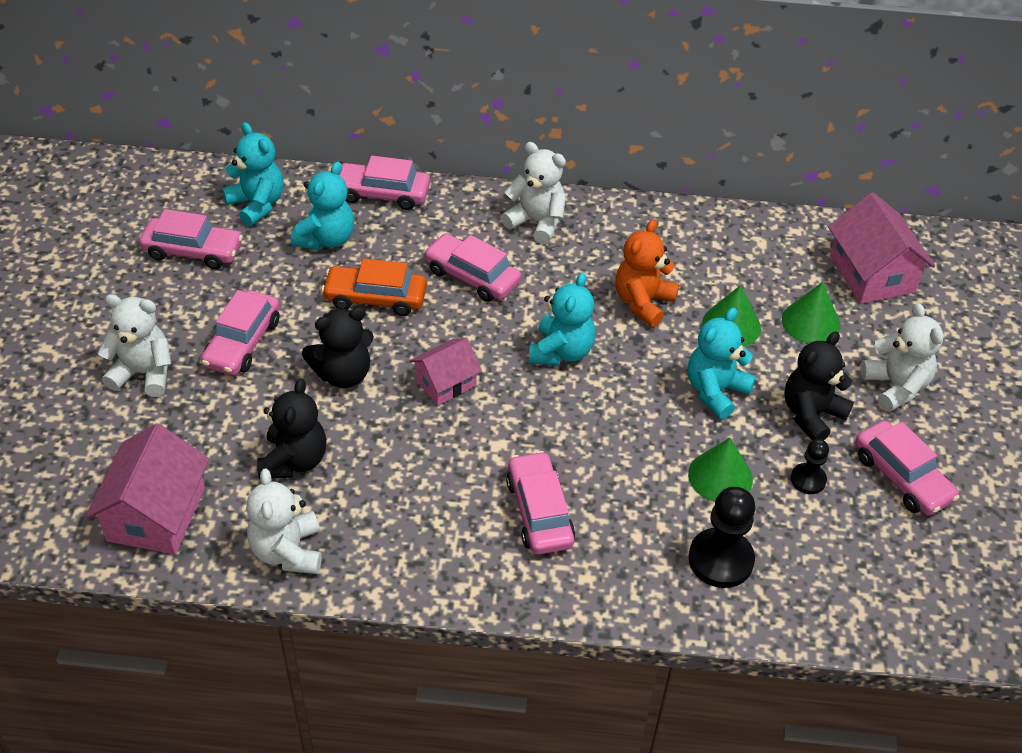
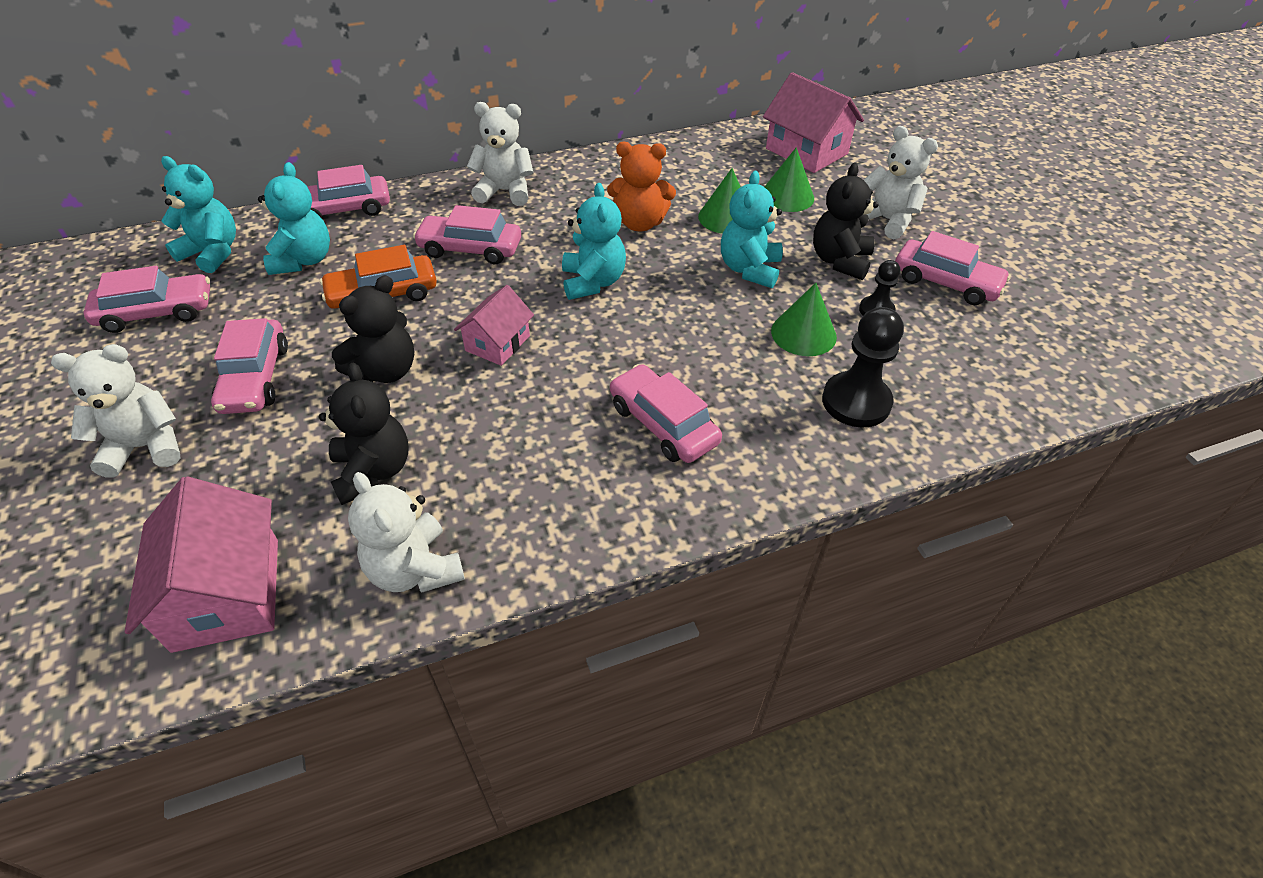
camera: 25 degrees left, 0 degrees up
(643, 302) = (640, 223): orange teddy bear -> orange teddy bear turned 90 degrees counterclockwise

